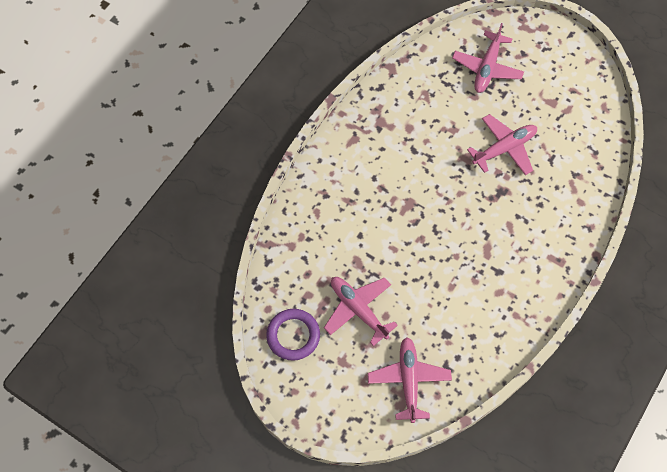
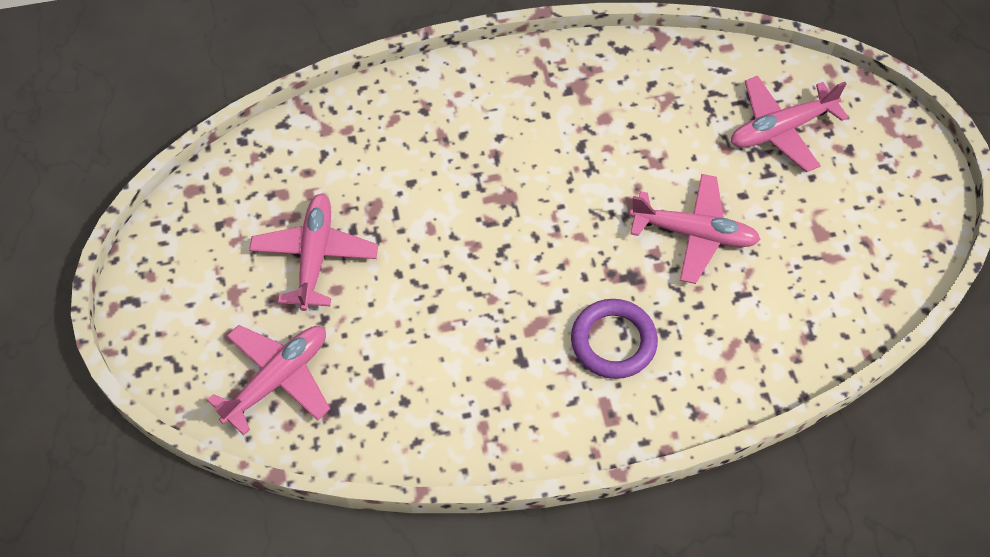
camera: 45 degrees right, 5 degrees down
(293, 335) = (217, 220): purple ring -> purple ring (613, 341)

